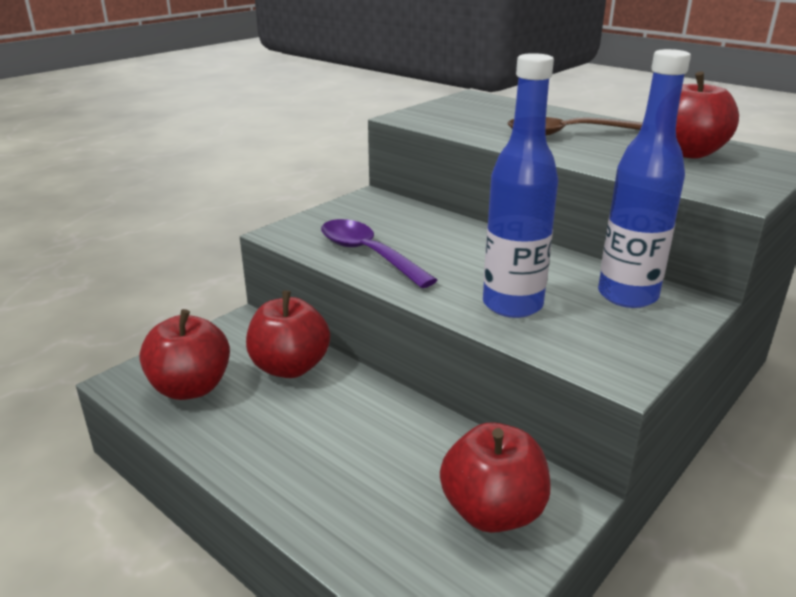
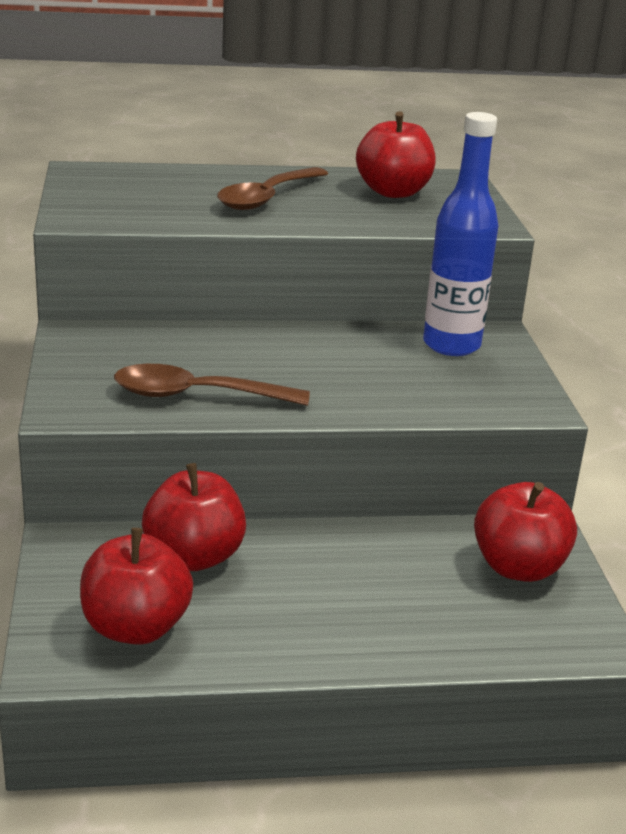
camera: 50 degrees left, 0 degrees up
(367, 254) = (196, 395): purple spoon -> brown spoon
(512, 305) = (393, 389): blue bottle -> none

